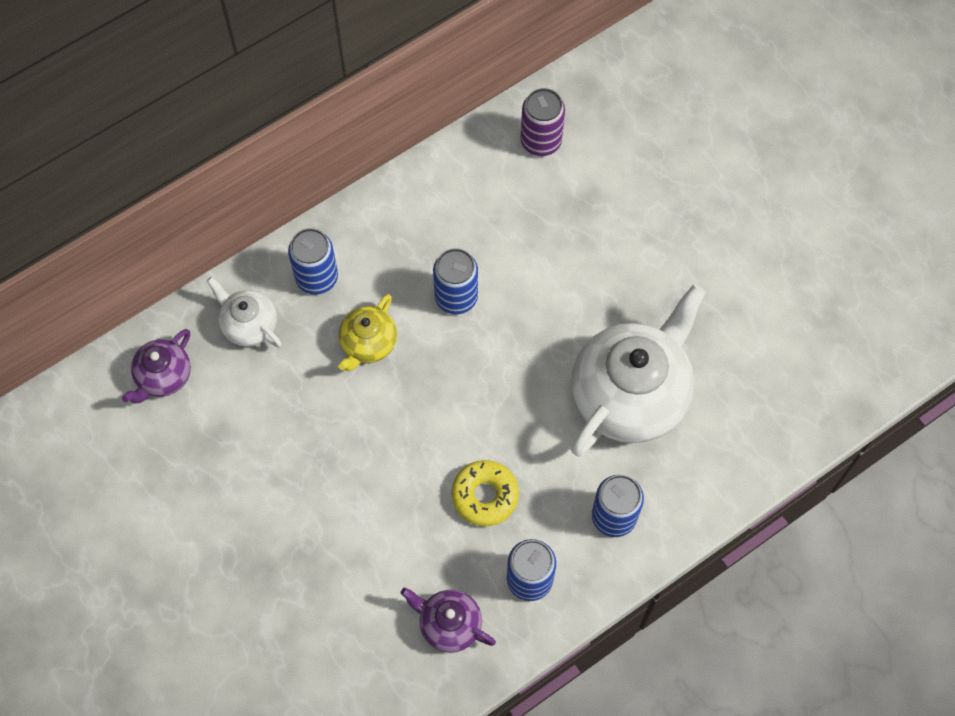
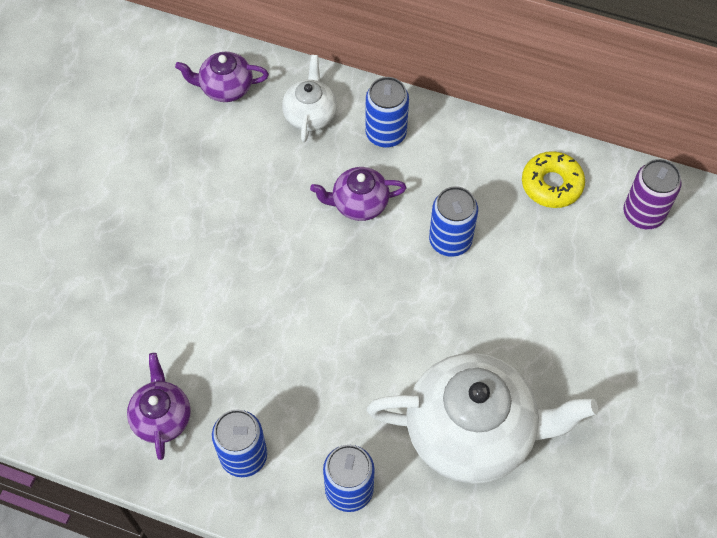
camera: 55 degrees right, 5 degrees down
(368, 344) = (359, 204): yellow teapot -> purple teapot
(485, 496) = (293, 373): yellow donut -> yellow donut (551, 184)

